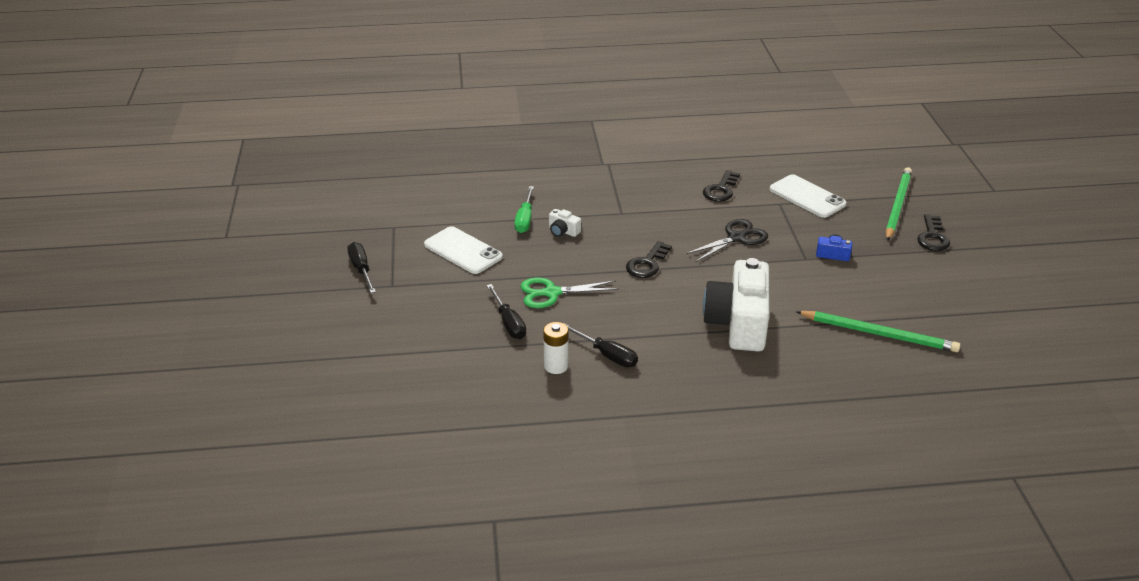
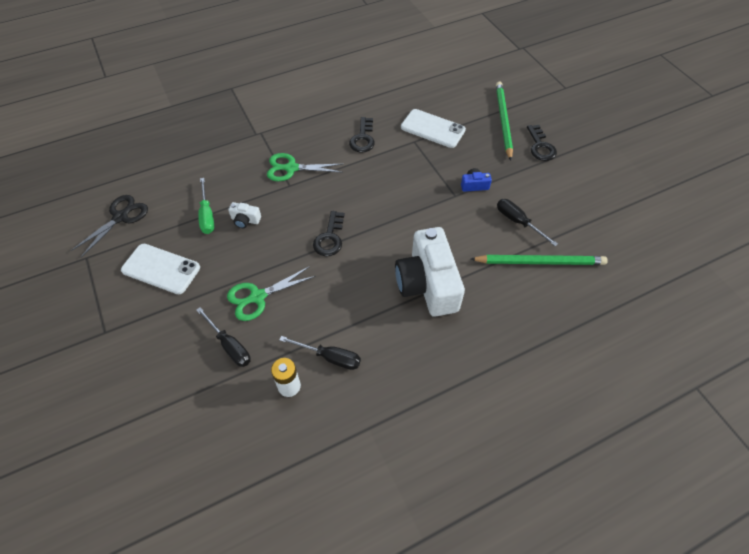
camera: 20 degrees left, 20 degrees up
(361, 269) = (68, 321): black screwdriver -> black screwdriver (518, 222)
(629, 199) = (291, 168): none -> green scissors
(737, 238) = (393, 188): black scissors -> black scissors (121, 217)

